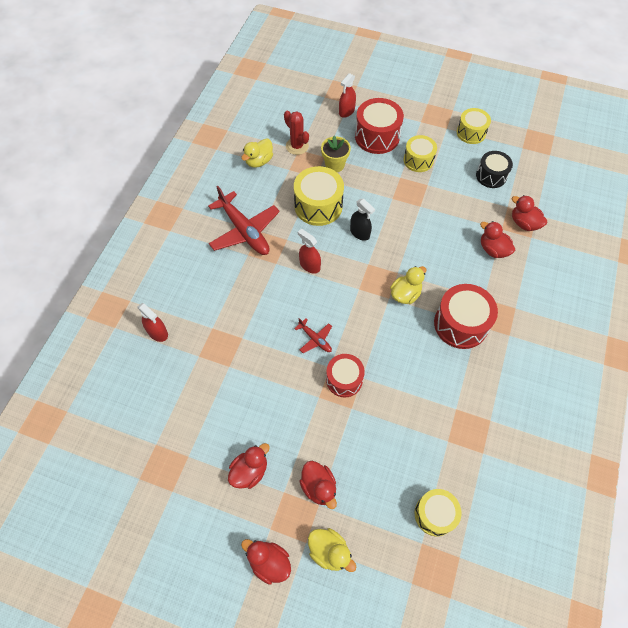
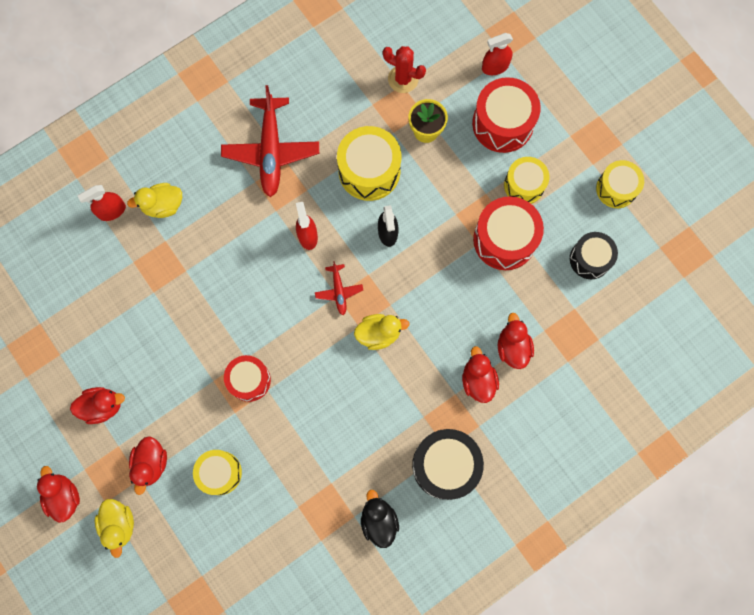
camera: 35 degrees right, 15 degrees up
(157, 332) = (112, 211): red spray bottle -> red spray bottle turned 75 degrees clockwise
(259, 161) = (347, 72): yellow duck -> yellow duck (163, 205)
(297, 146) = (403, 79): red cactus -> red cactus turned 60 degrees counterclockwise
(315, 339) = (253, 320): red plane -> red plane (339, 291)
(434, 514) = (232, 560): yellow drum -> yellow drum (220, 473)
(460, 324) = (408, 404): red drum -> red drum (504, 239)
(508, 411) = (378, 520): none -> black duck
(517, 345) = (445, 465): none -> black drum
(524, 223) = (574, 340): red duck -> red duck (478, 380)

